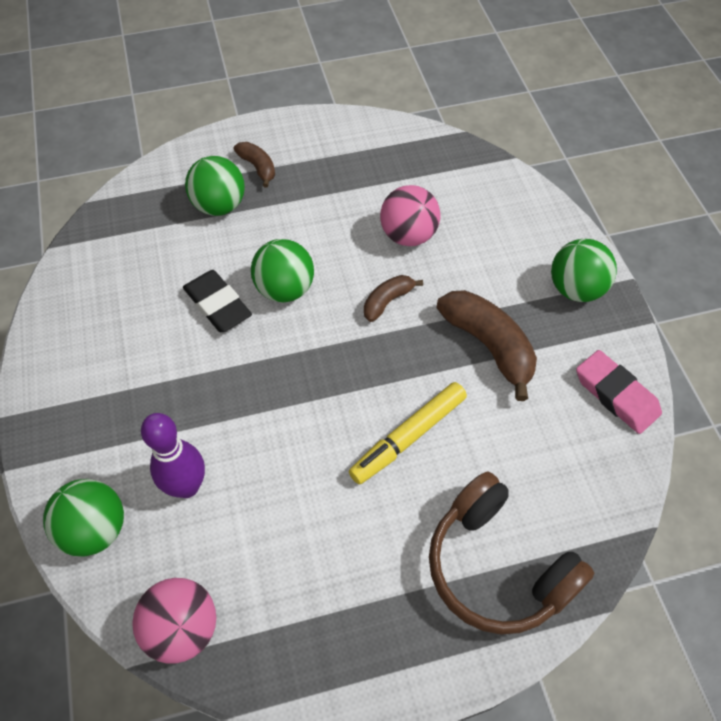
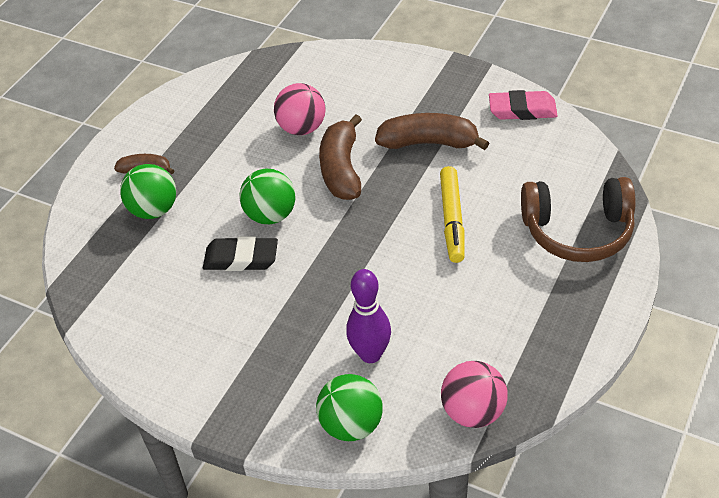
camera: 45 degrees left, 10 degrees down
(387, 301) = (341, 169): brown banana -> brown banana, size x1.82
(576, 289) = (433, 79): green ball -> none

